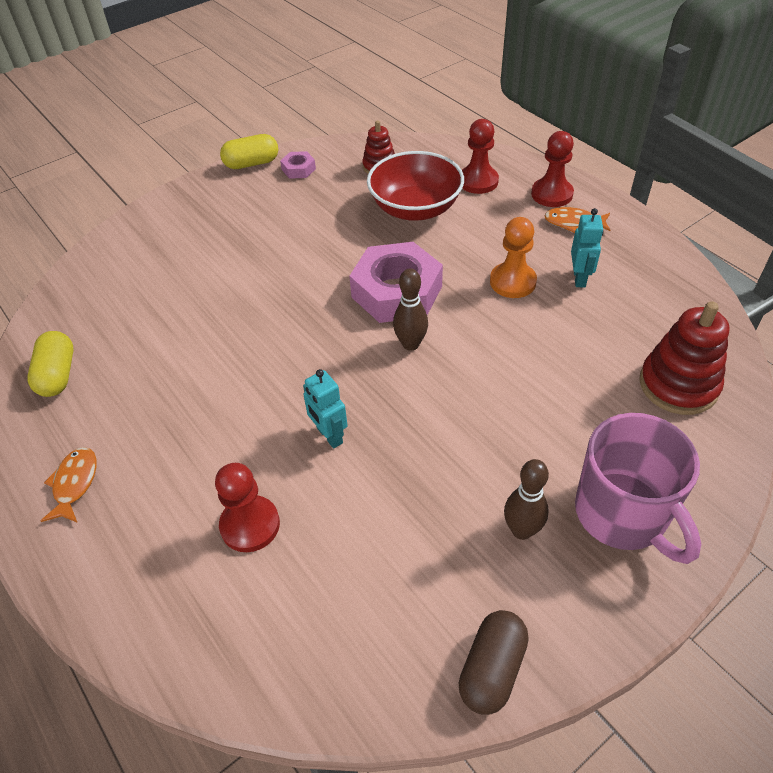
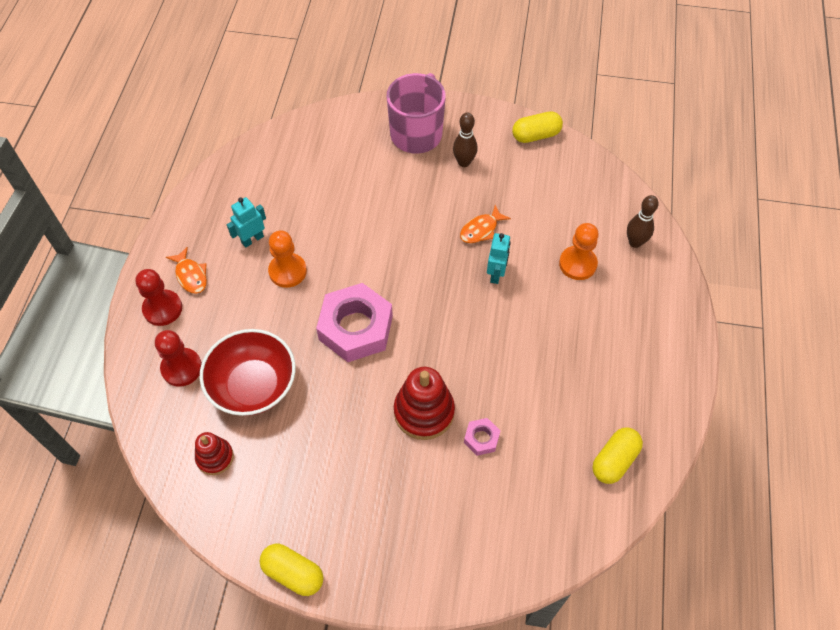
camera: 135 degrees left, 10 degrees up
(74, 484) = (650, 364): orange fish -> orange fish (481, 230)
(250, 525) = (577, 264): red pawn -> orange pawn
(298, 169) = (270, 522): pink nut -> pink nut (481, 438)
(410, 344) = (394, 286): brown bowling pin -> brown bowling pin (635, 242)
(492, 669) = (536, 135): brown capsule -> yellow capsule
(678, 385) = (309, 151): red stacking toy -> red stacking toy (424, 412)

